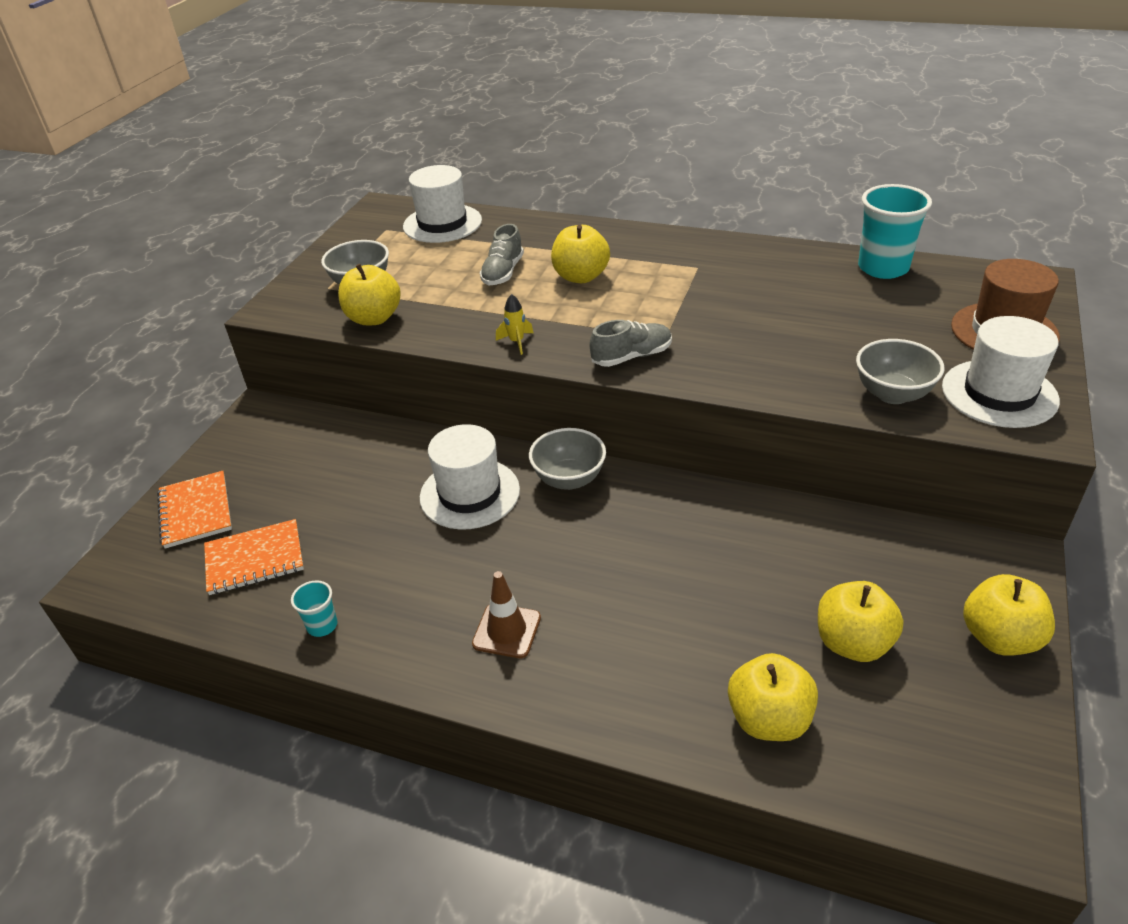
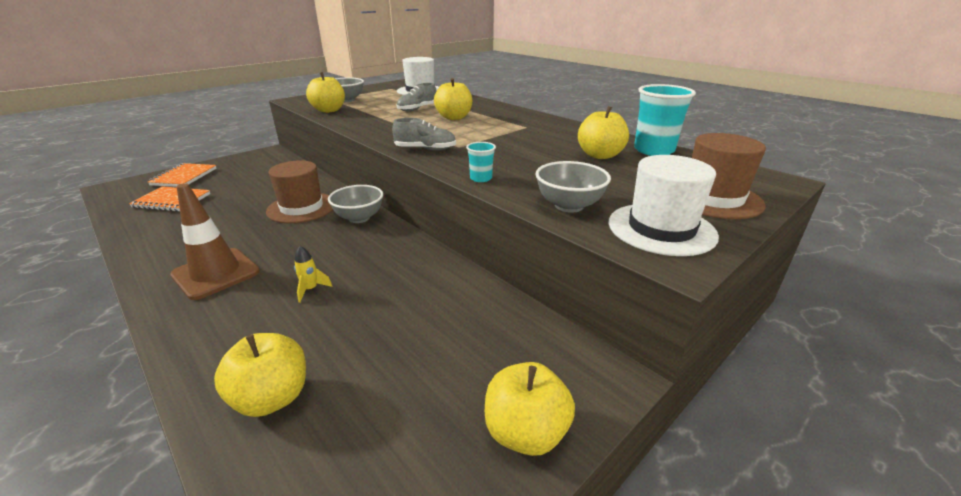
camera: 25 degrees right, 10 degrees down
(322, 625) = (147, 236): turquoise cup -> turquoise cup (481, 178)
(470, 493) = (302, 208): white hat -> brown hat
(507, 631) = (216, 273): brown traffic cone -> brown traffic cone, size x1.54
(516, 342) = (376, 131): yellow rocket -> yellow rocket (311, 289)
(853, 643) = (400, 376): yellow apple -> yellow apple (600, 155)

